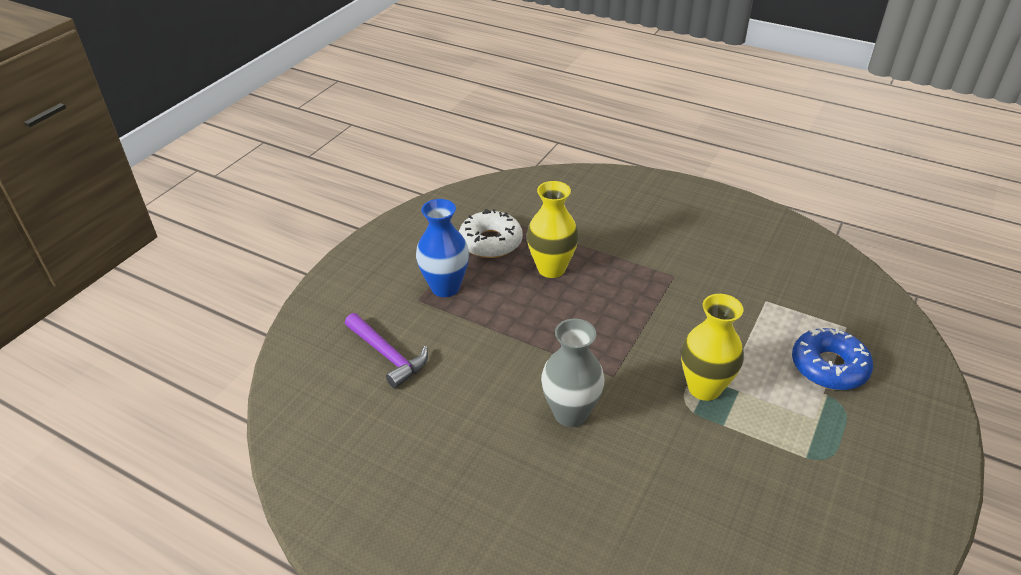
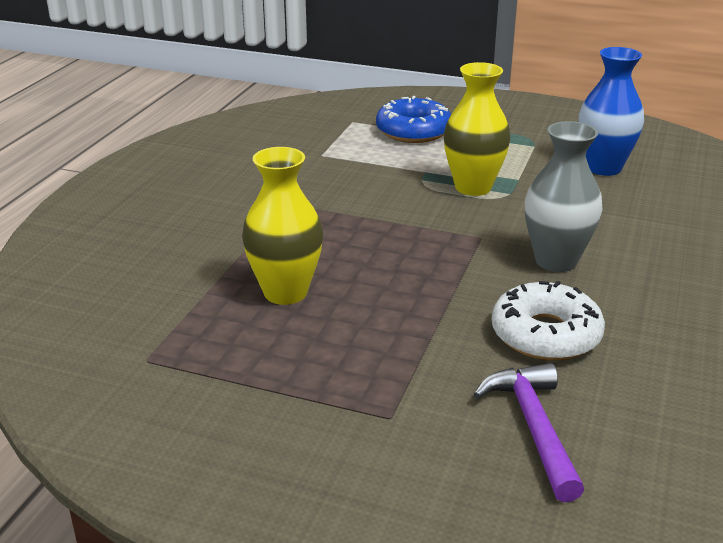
camera: 100 degrees left, 10 degrees down
(387, 355) = (534, 428): purple hammer -> purple hammer turned 45 degrees counterclockwise
(445, 287) = (352, 390): blue vase -> blue vase (603, 168)
(490, 242) = (221, 356): white donut -> white donut (545, 335)

